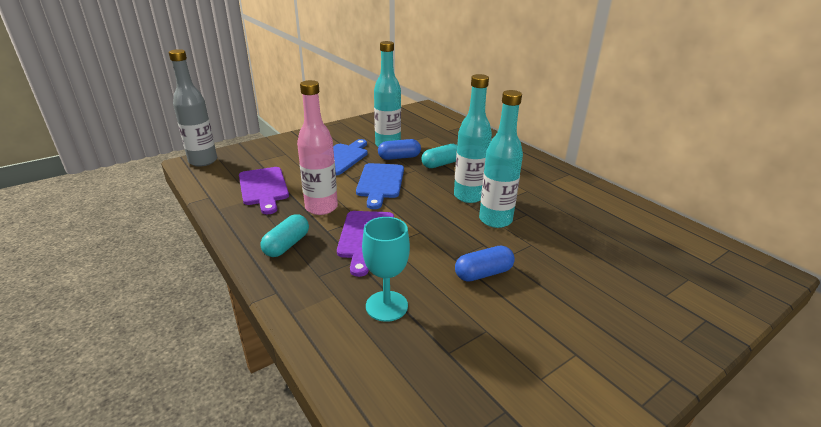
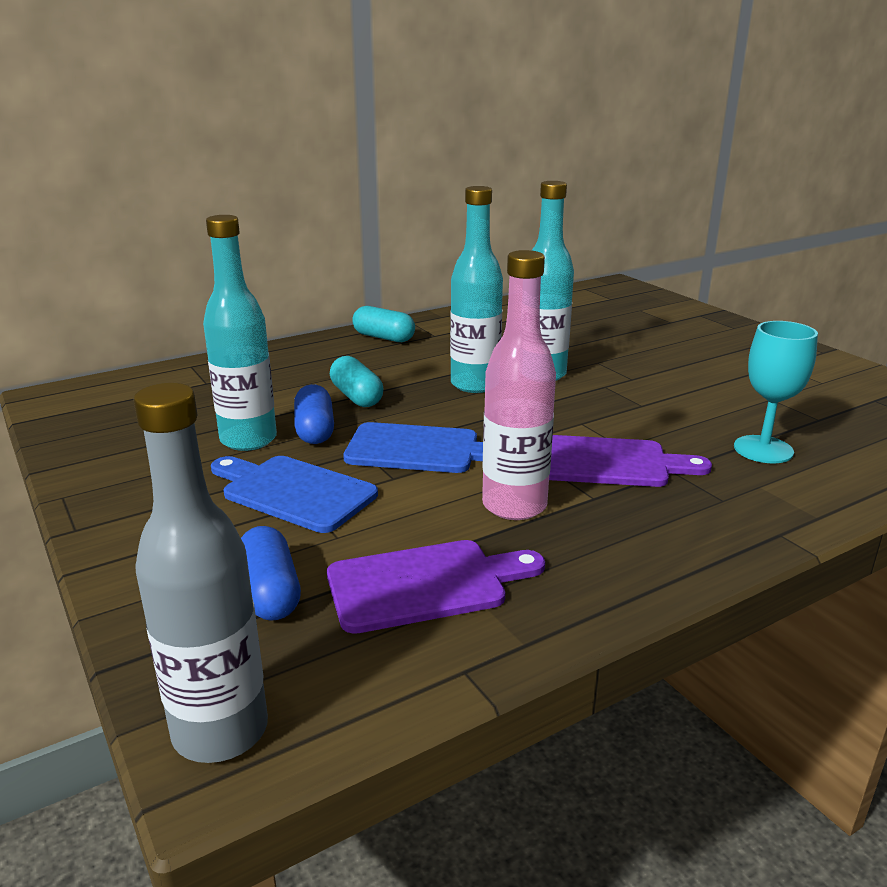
camera: 85 degrees left, 5 degrees down
(287, 245) = (650, 534): turquoise capsule -> turquoise capsule (384, 337)
(483, 273) = (669, 391): blue capsule -> blue capsule (270, 592)

